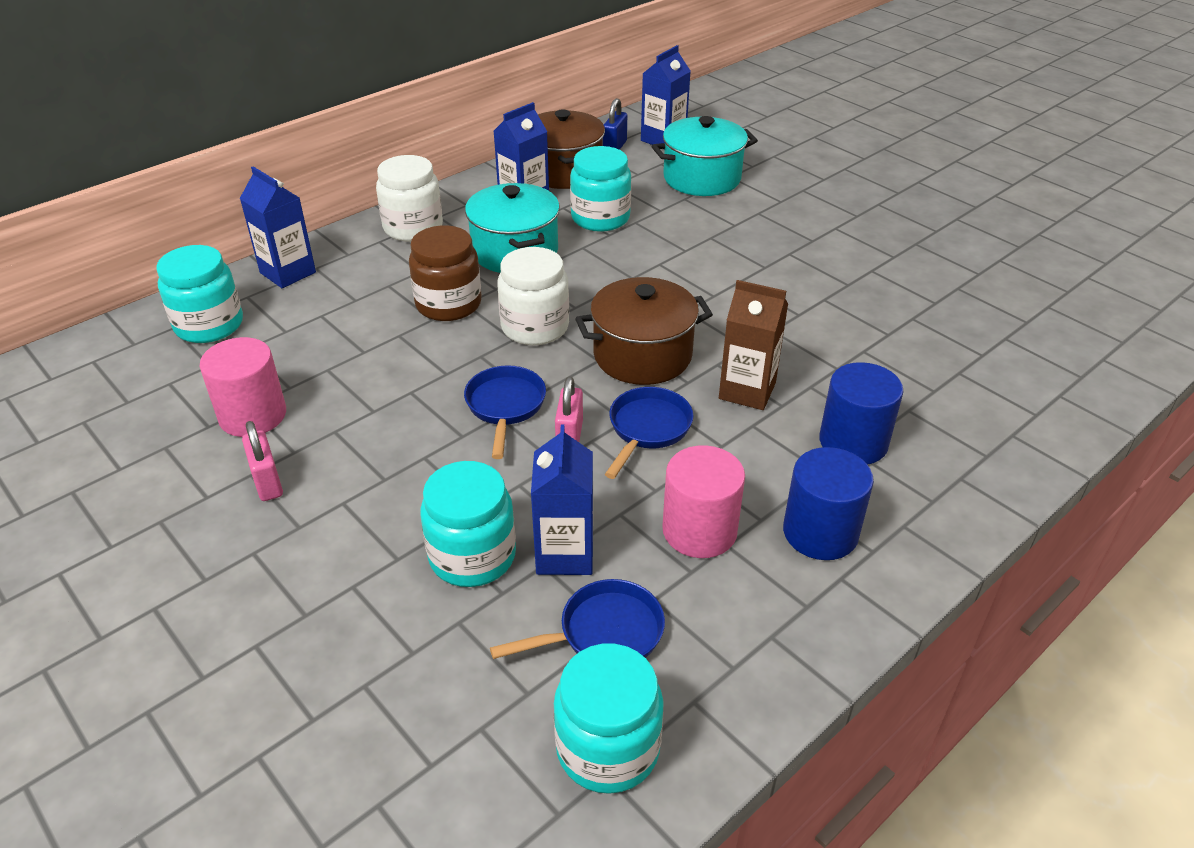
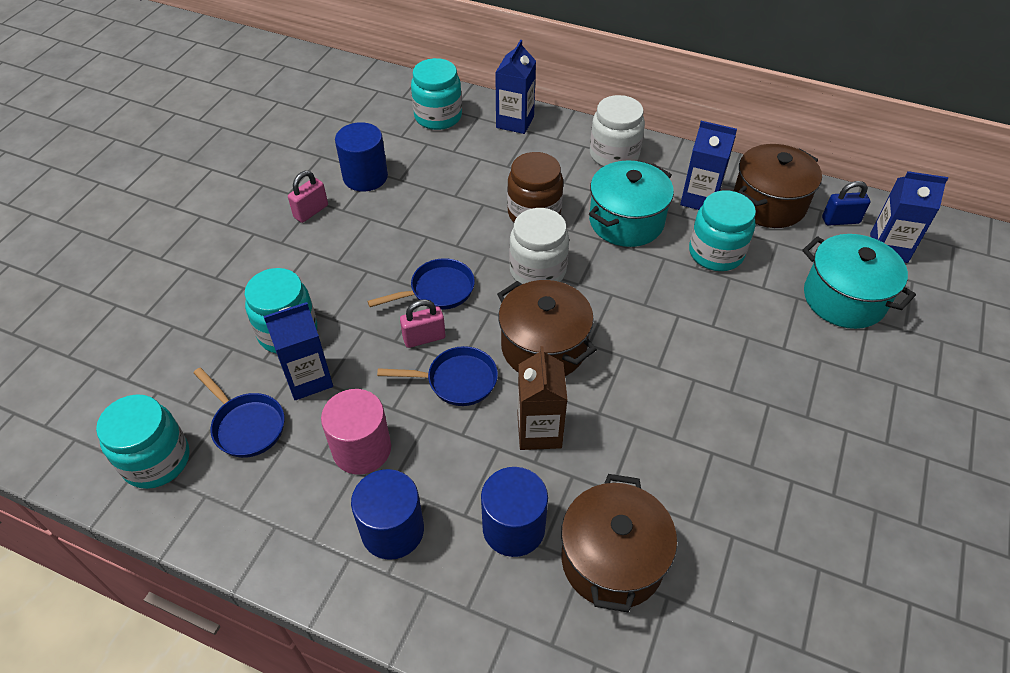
camera: 65 degrees right, 10 degrees up
(253, 415) = (365, 177): pink cylinder -> blue cylinder
(912, 391) = (612, 560): none -> brown pot

